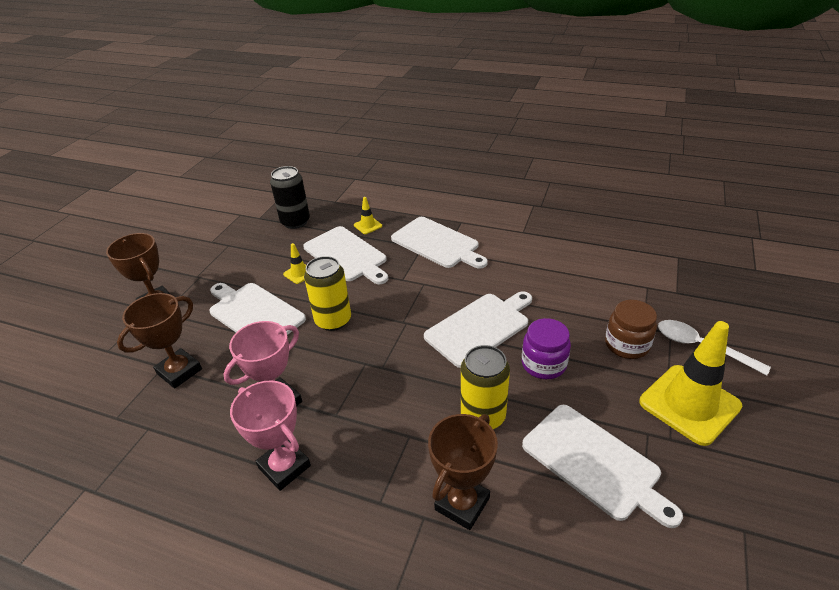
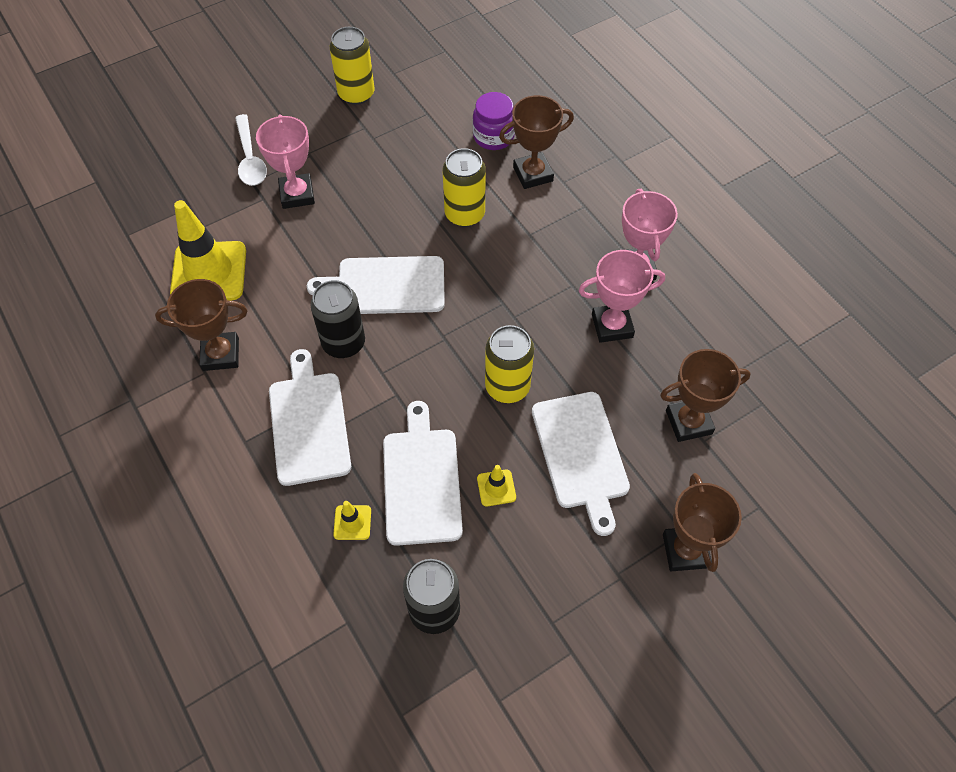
camera: 145 degrees left, 20 degrees up
(465, 283) = (343, 343): none -> black can
(527, 242) = (220, 354): none -> brown trophy
(543, 364) = (376, 221): purple jar -> purple jar (493, 136)
(594, 463) = (428, 144): white cutting board -> none
(626, 345) = (297, 194): brown jar -> pink trophy
(689, 404) = (321, 135): yellow traffic cone -> yellow traffic cone (209, 272)
(732, 471) = (356, 94): none -> yellow can

